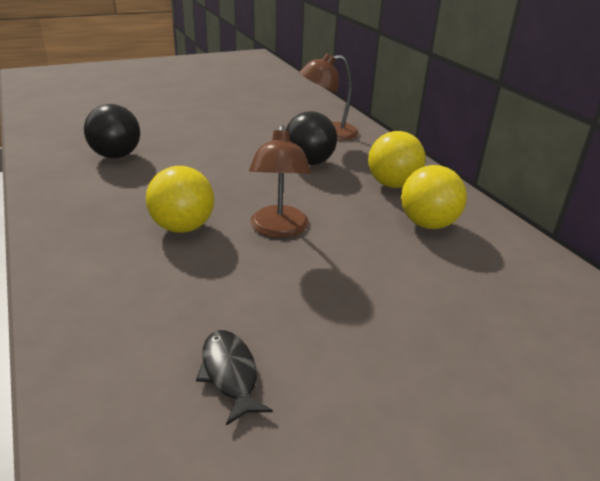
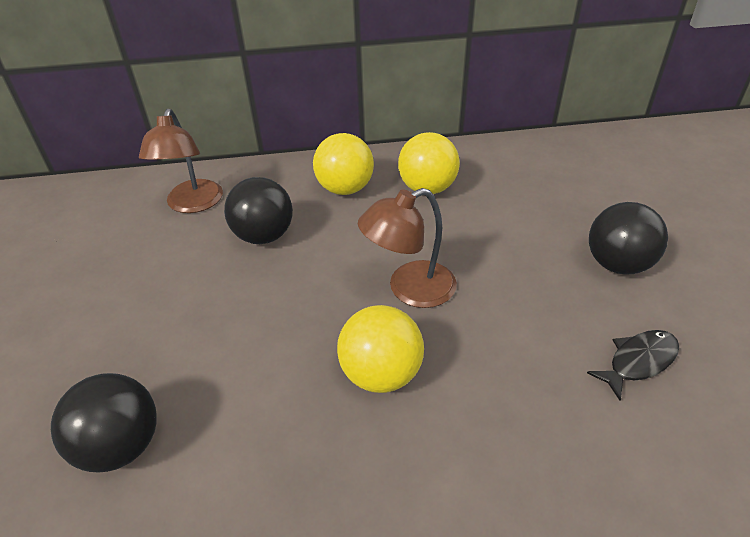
camera: 70 degrees left, 10 degrees up
(230, 374) = (638, 362): black fish -> black fish turned 150 degrees clockwise
(279, 229) = (409, 289): brown lamp -> brown lamp turned 135 degrees clockwise
(385, 362) = (617, 264): none -> black ball

